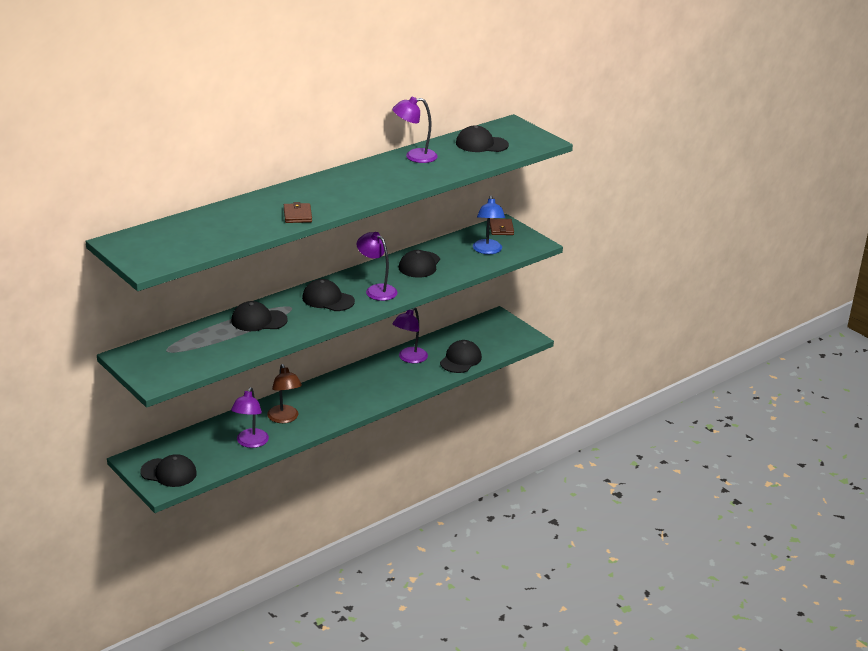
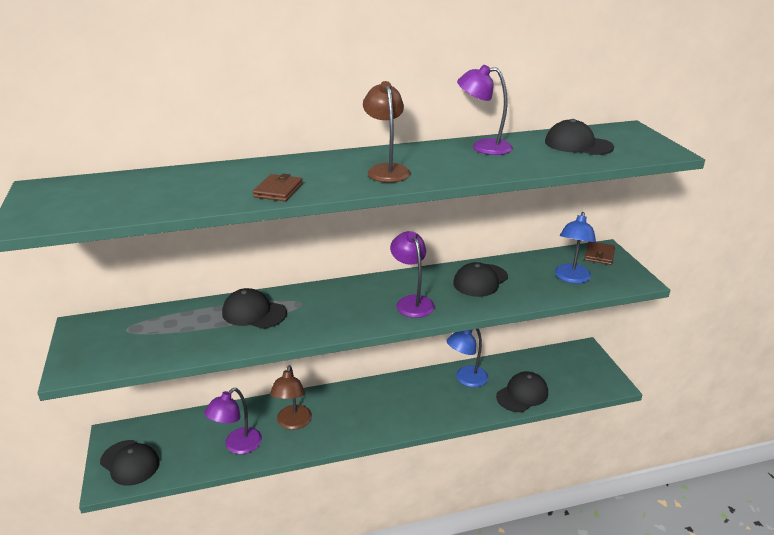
camera: 25 degrees right, 0 degrees up
(328, 299) = (349, 303): black cap -> none
(359, 187) = (386, 170): none -> brown lamp
(409, 358) = (466, 379): purple lamp -> blue lamp

